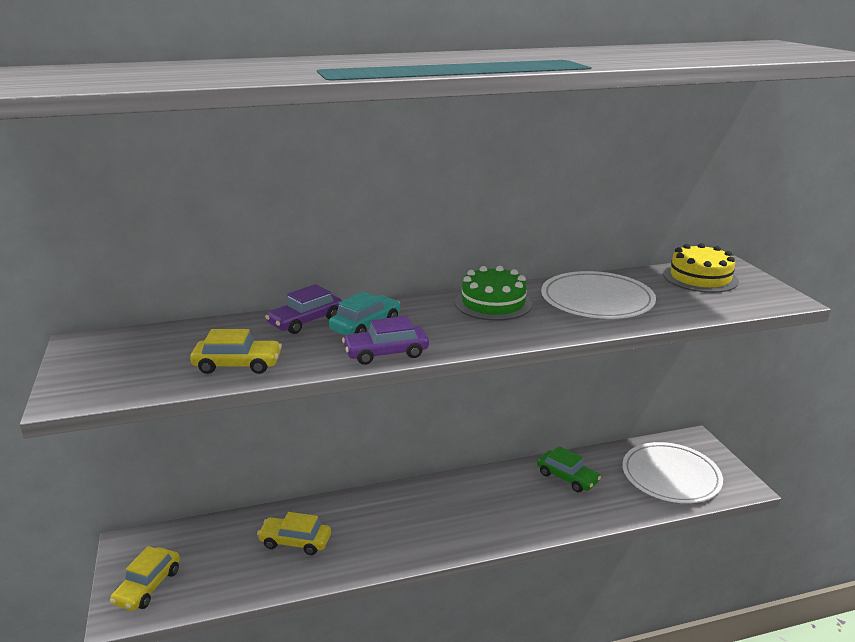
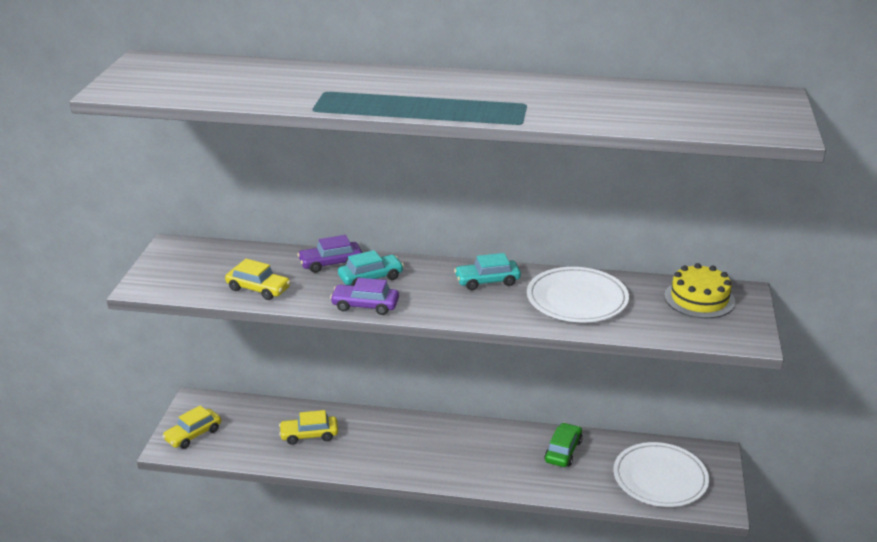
camera: 25 degrees right, 5 degrees up
(295, 541) = (309, 435): yellow car -> yellow car turned 45 degrees counterclockwise
(493, 303) = (487, 281): green cake -> turquoise car
(567, 478) = (563, 451): green car -> green car turned 135 degrees counterclockwise

